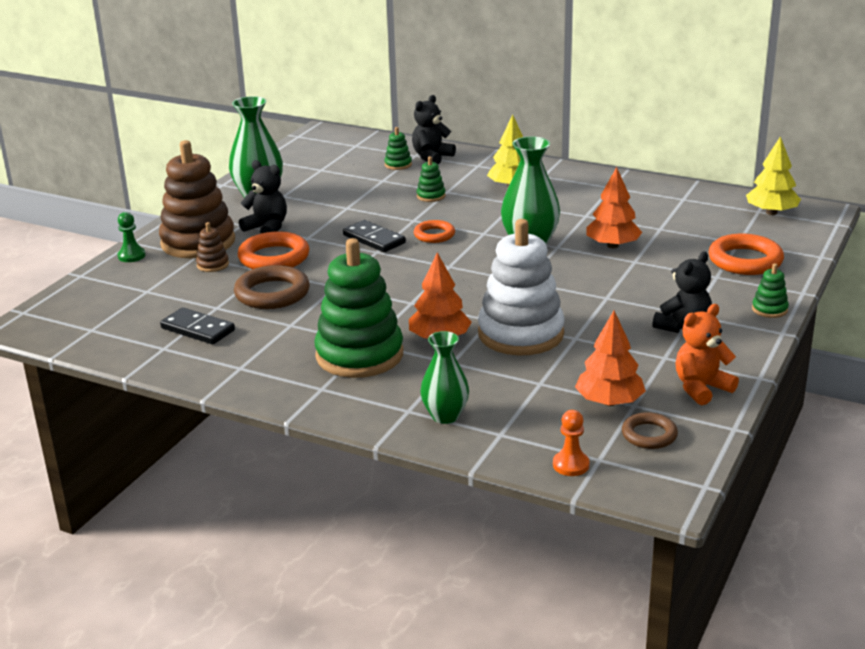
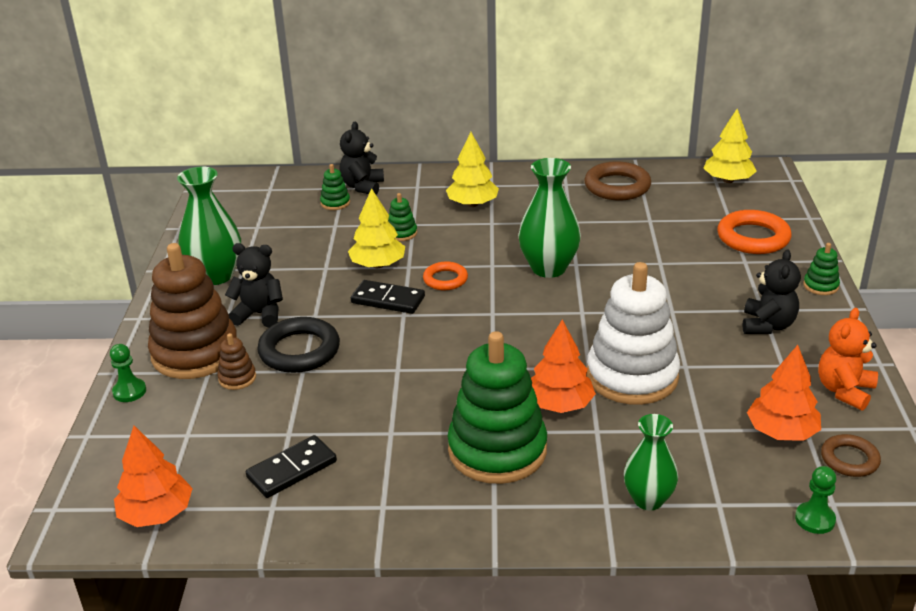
camera: 25 degrees left, 5 degrees up
(198, 329) = (292, 469): black domino -> black domino turned 45 degrees counterclockwise
(272, 293) = (336, 397): brown ring -> brown ring (617, 186)
(274, 258) = (299, 351): orange ring -> black ring
(390, 214) = (378, 265): none -> yellow tree
(571, 465) = (815, 519): orange pawn -> green pawn
(612, 245) = (625, 250): orange tree -> orange tree (157, 514)

